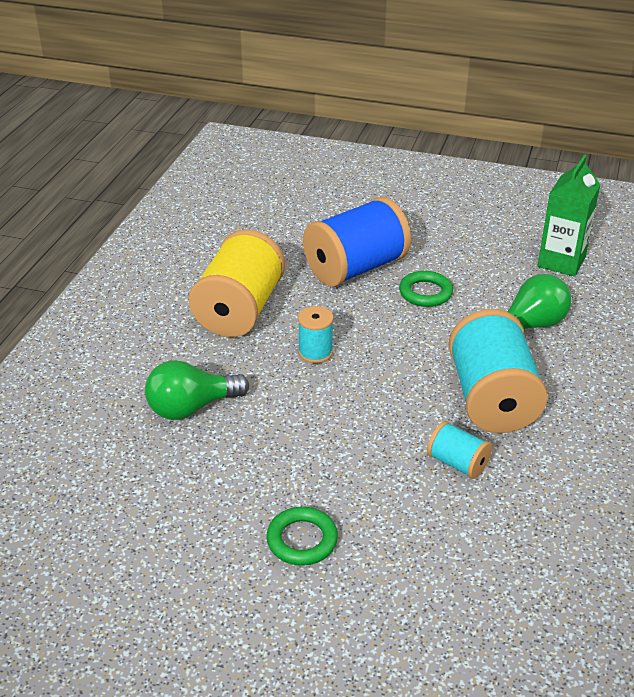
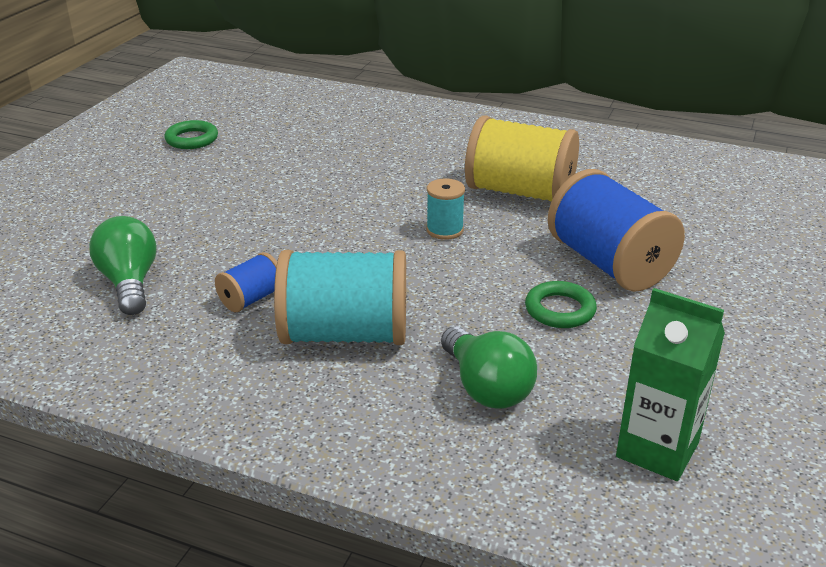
camera: 95 degrees right, 5 degrees down
(191, 407) = (373, 169): green light bulb -> green light bulb (129, 283)
(302, 540) = (195, 213): green ring -> green ring (192, 139)
(457, 463) = (251, 299): turquoise spool -> blue spool

